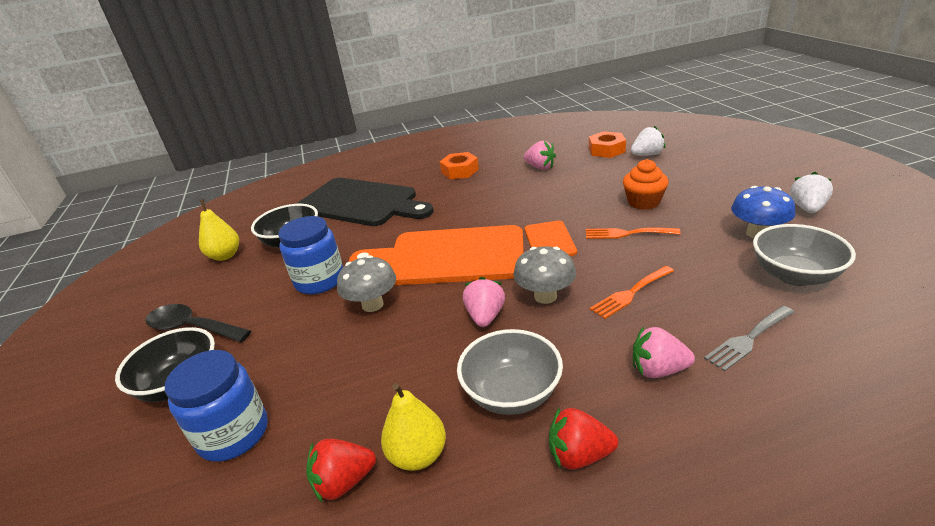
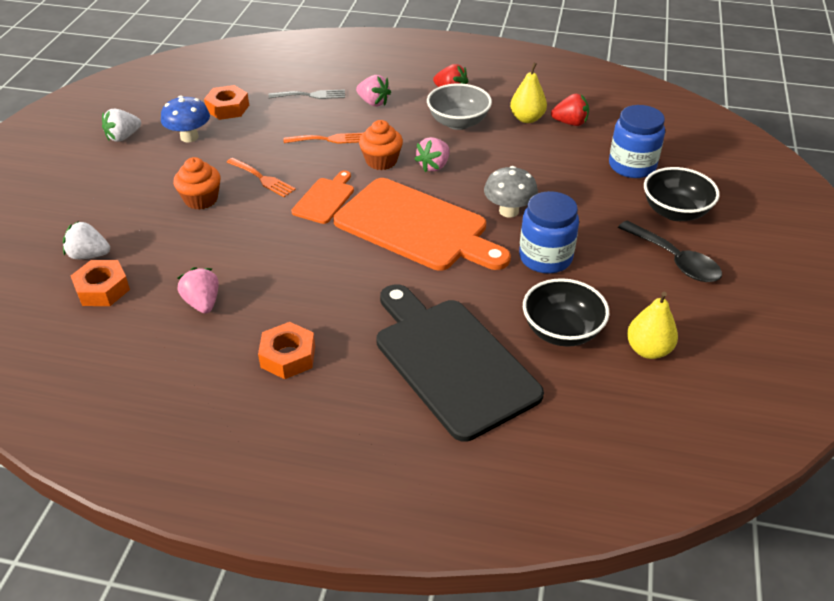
camera: 155 degrees left, 10 degrees up
(545, 296) = (381, 161): grey mushroom -> orange cupcake
(794, 275) = (227, 108): grey bowl -> orange nut

